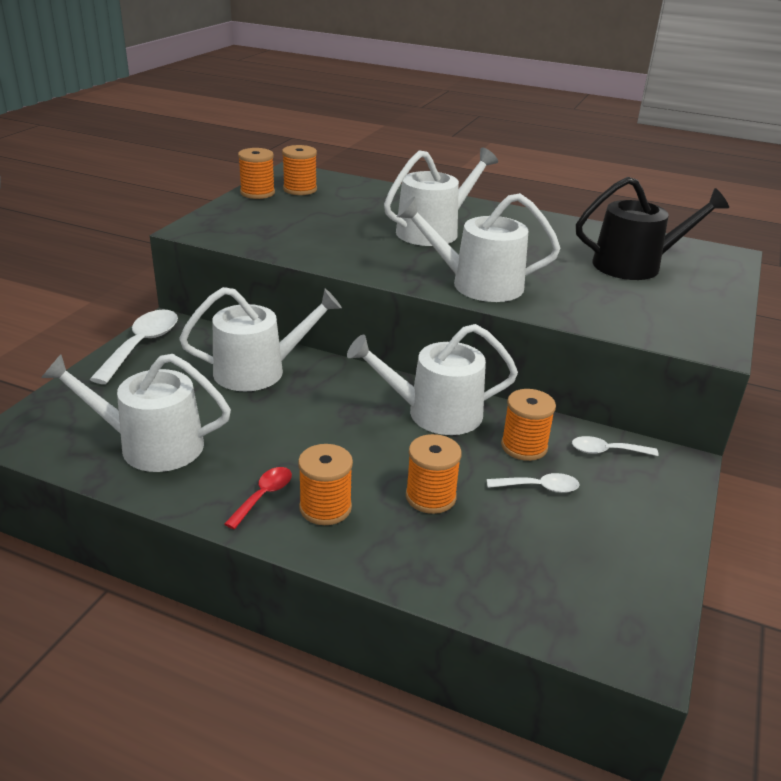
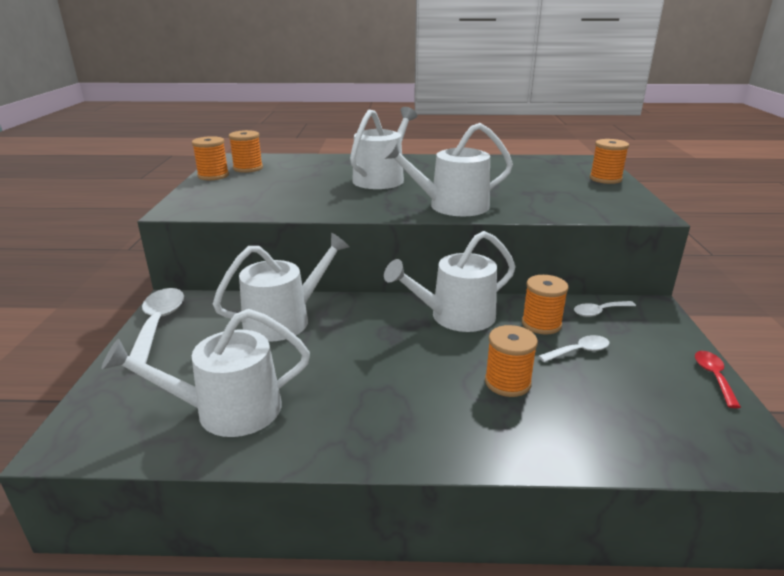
camera: 20 degrees left, 5 degrees down
(264, 496) = (369, 425): red spoon -> red spoon (713, 377)
(325, 508) = (431, 418): orange spool -> orange spool (605, 179)
(634, 265) = (543, 175): black watering can -> none

